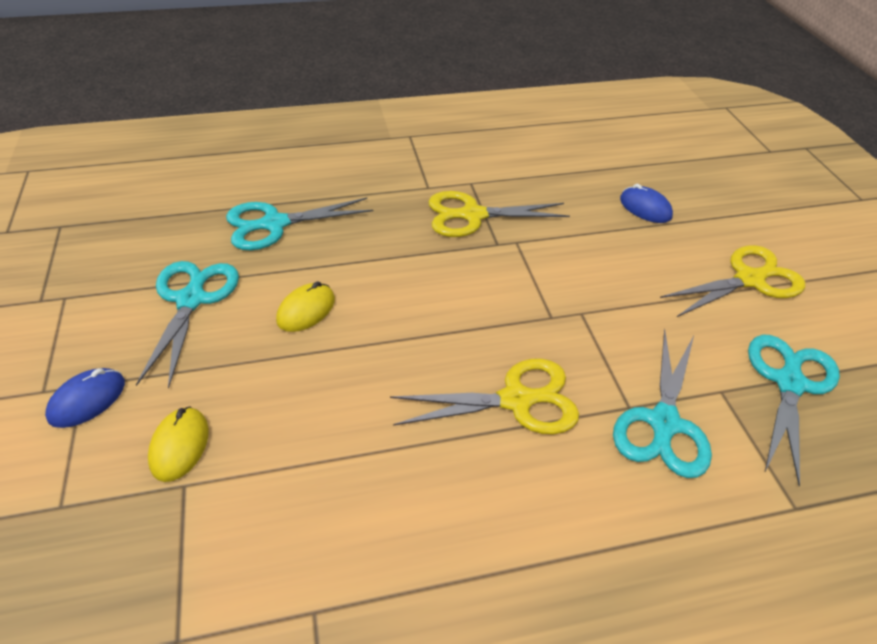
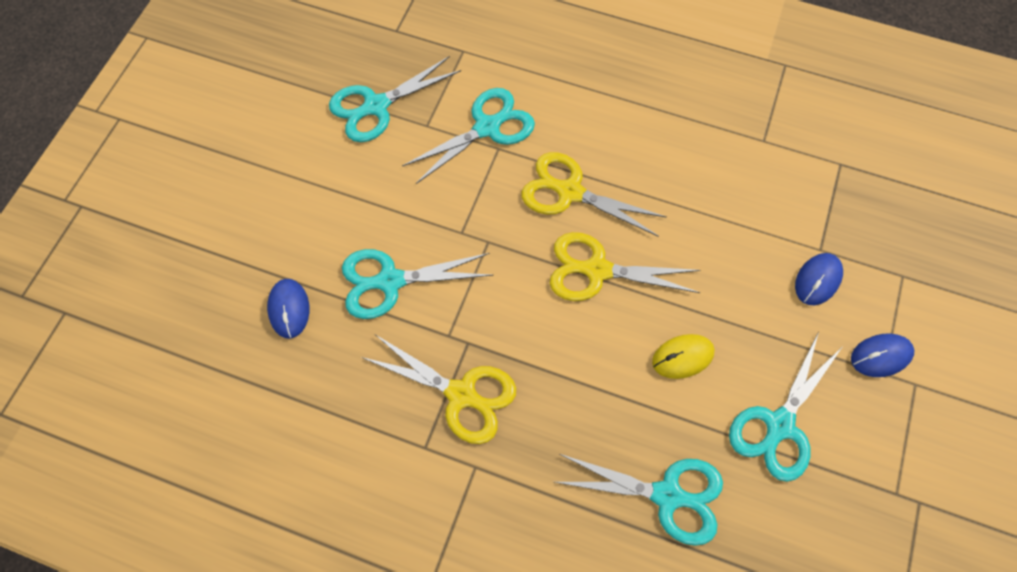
camera: 145 degrees left, 20 degrees up
(179, 445) = (817, 280): yellow mouse -> blue mouse
(597, 253) = (389, 281): none -> turquoise scissors
(749, 279) = (296, 188): yellow scissors -> yellow scissors (596, 270)

